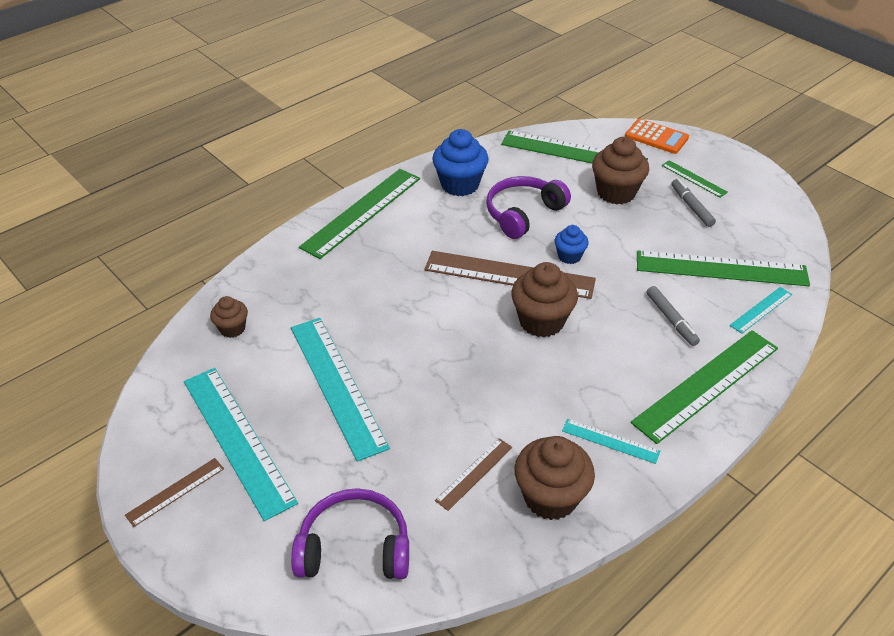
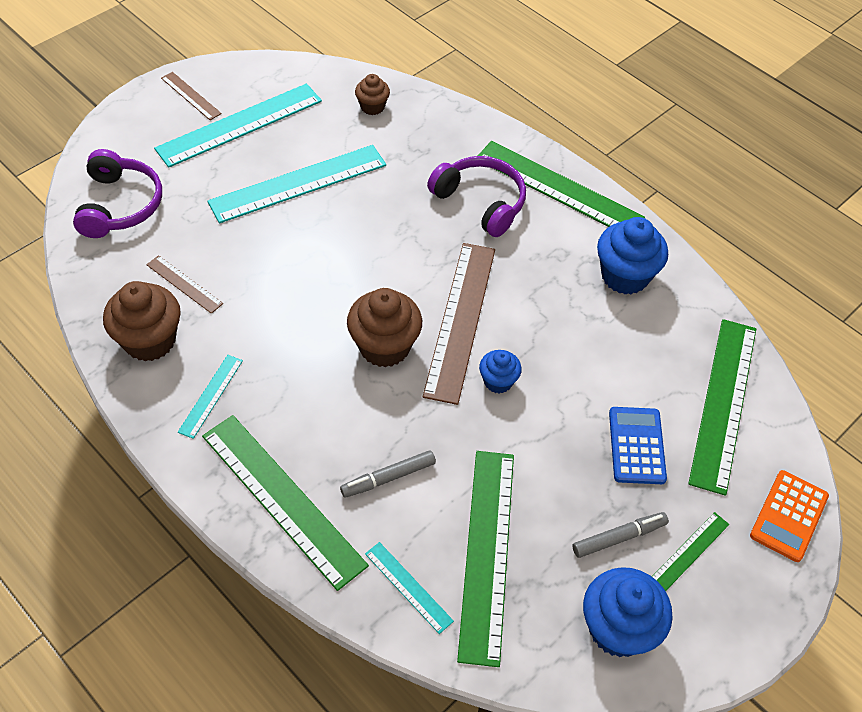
camera: 85 degrees right, 10 degrees up
(523, 214) = (575, 338): purple headphones -> purple headphones (481, 202)
(616, 192) = (637, 446): brown cupcake -> blue calculator
(758, 213) = (618, 628): none -> blue cupcake

